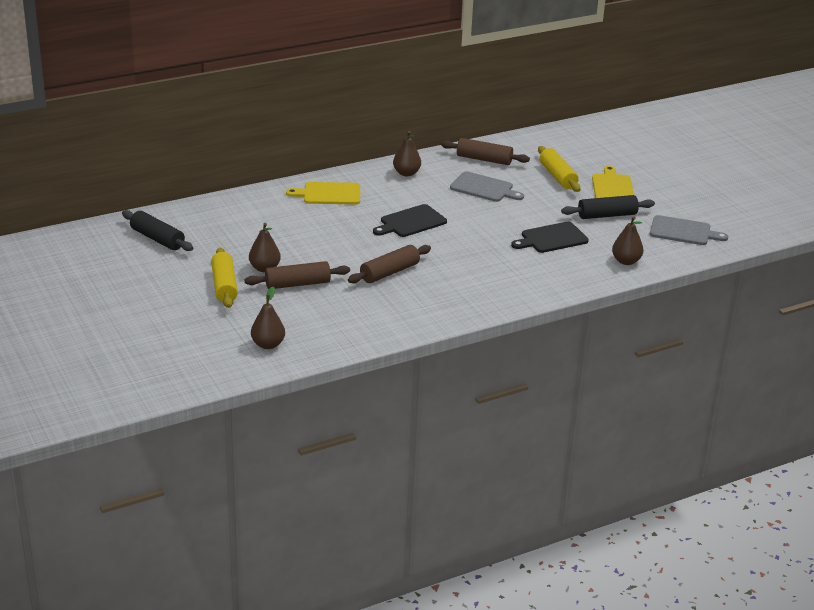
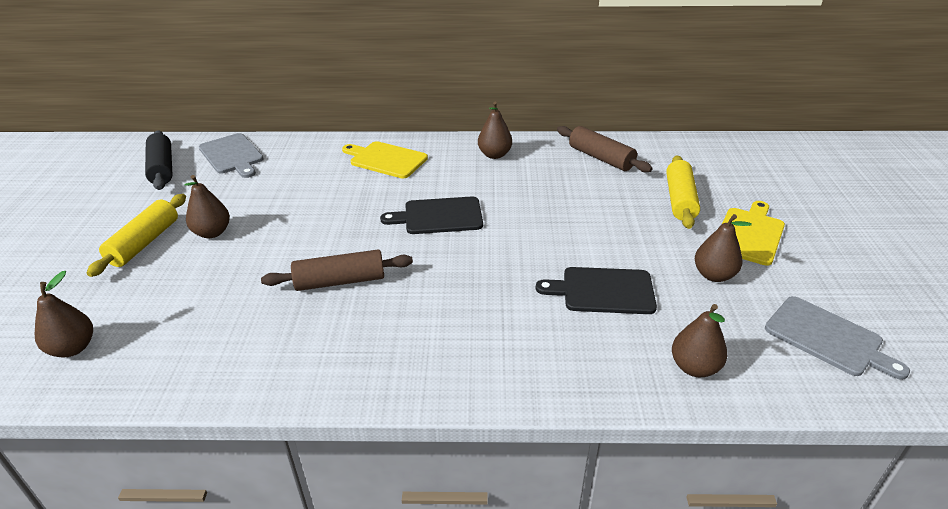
camera: 30 degrees right, 5 degrees up
(297, 284) = (219, 265): brown rolling pin -> none
(484, 188) = (570, 193): grey cutting board -> grey cutting board (232, 155)
(607, 215) = (714, 275): black rolling pin -> brown pear

